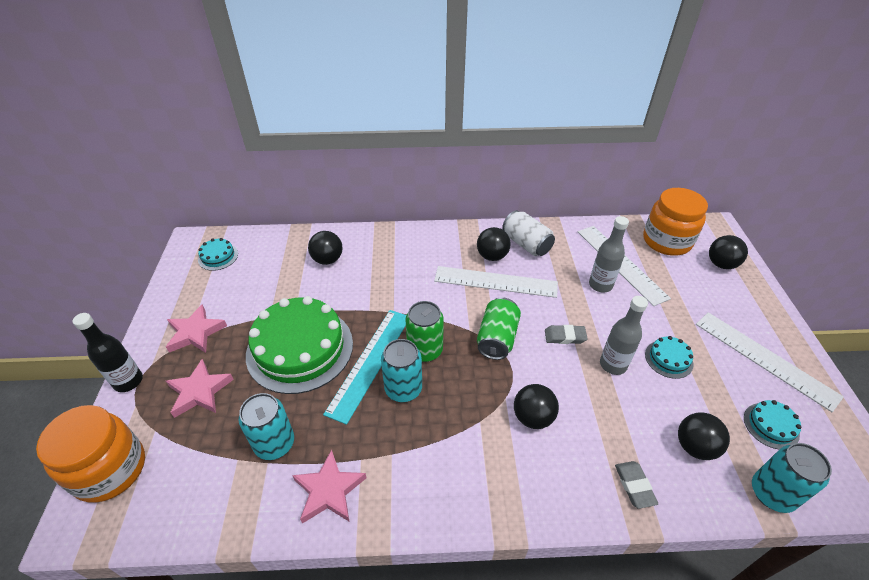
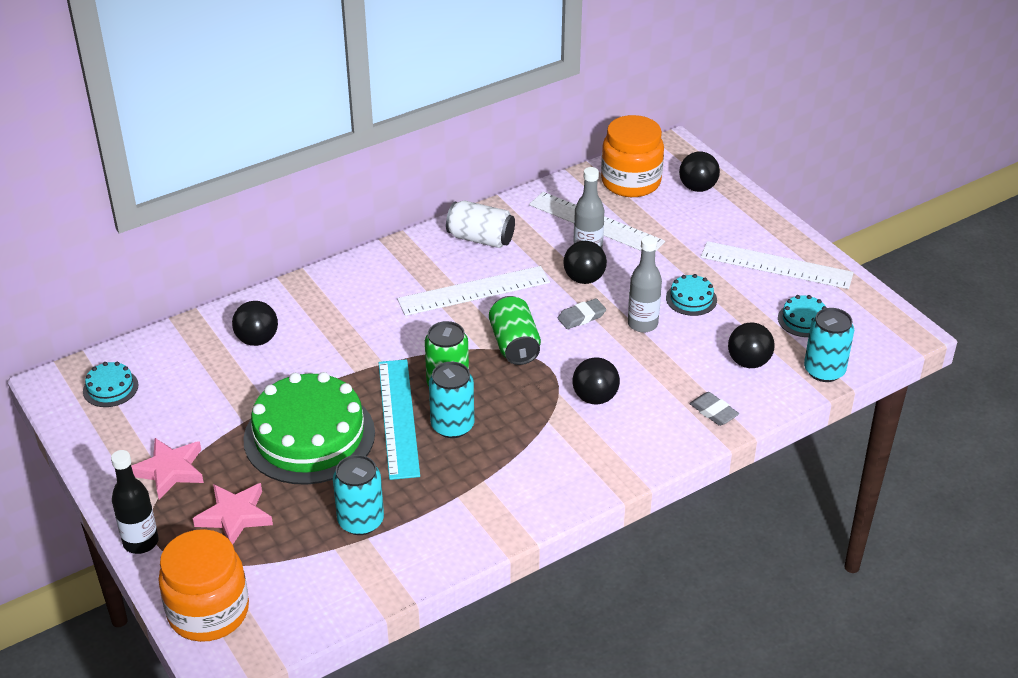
camera: 30 degrees left, 5 degrees down
(329, 490) = (447, 530): pink star -> none
(492, 256) = (451, 265): black ball -> black ball (584, 279)

